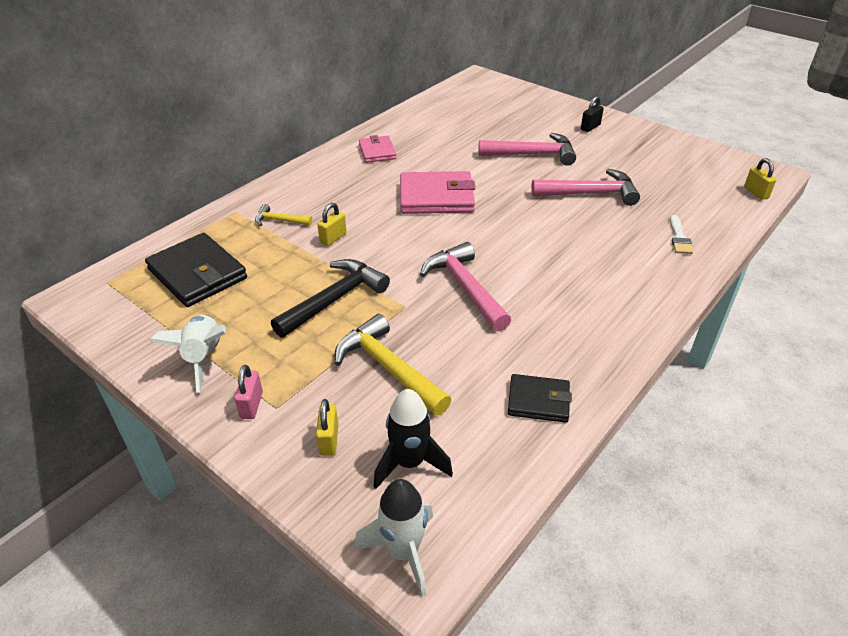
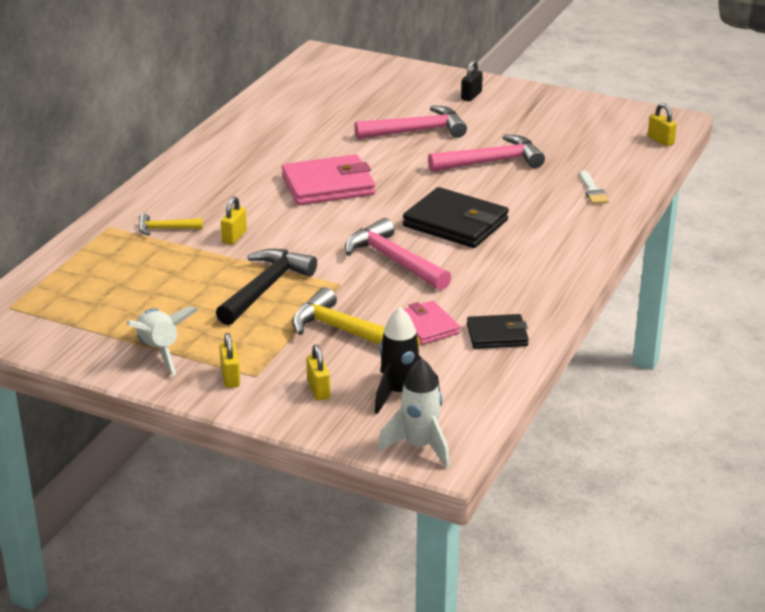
camera: 15 degrees left, 10 degrees down
(197, 274) = (105, 287): black wallet -> black wallet (455, 223)
(251, 405) = (230, 378): pink padlock -> yellow padlock
(377, 151) = (239, 148): pink wallet -> pink wallet (427, 326)

